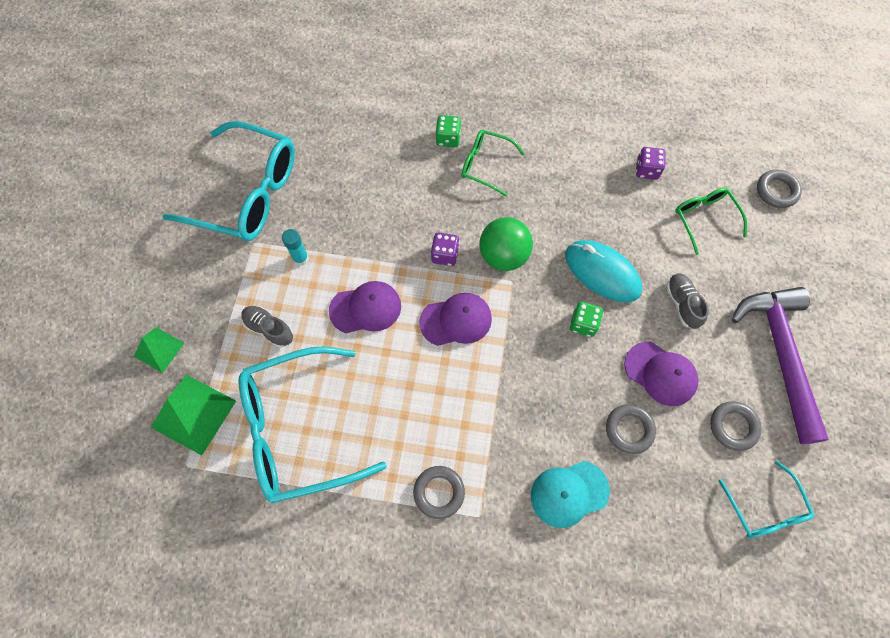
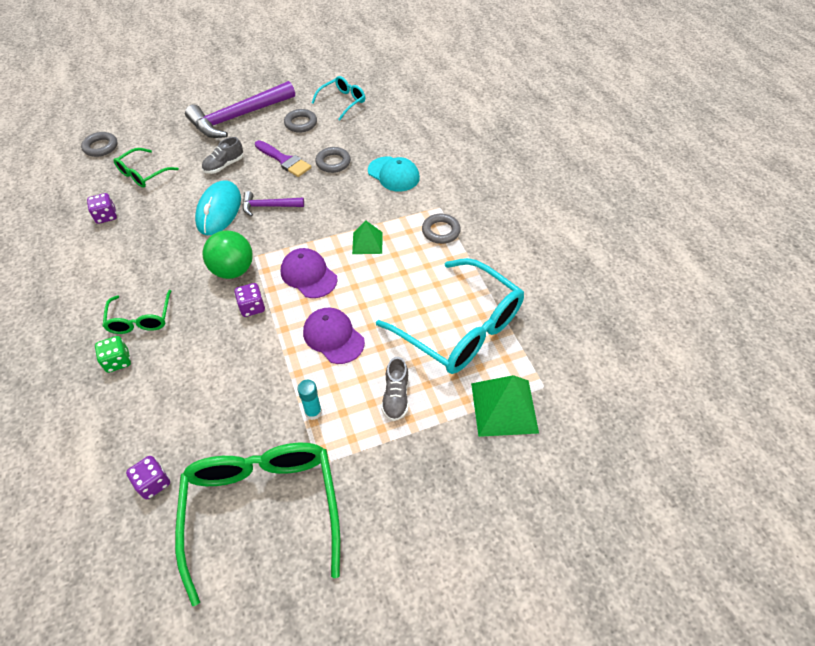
camera: 120 degrees left, 15 degrees down
(159, 349) = (473, 476): green pyramid -> green pyramid (367, 242)
(248, 193) = (263, 508): turquoise glasses -> green glasses
(318, 135) = (153, 483): none -> purple dice
(583, 324) = (269, 206): green dice -> purple hammer
(660, 373) = (284, 160): purple cap -> purple brush

